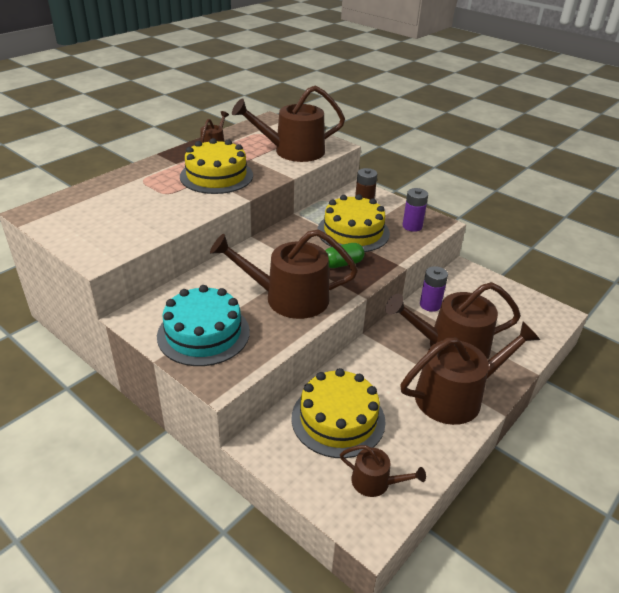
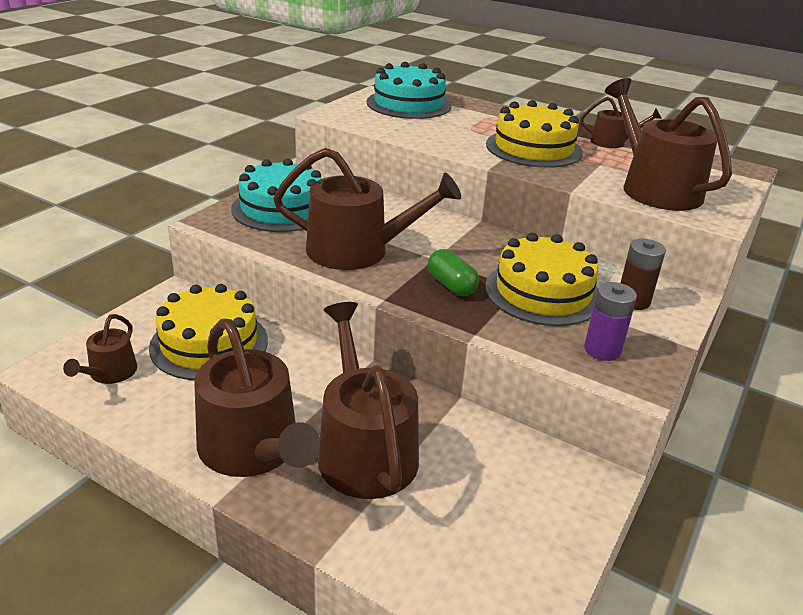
camera: 80 degrees right, 5 degrees down
(90, 212) = (409, 104): none -> turquoise cake
(289, 298) = (358, 250): brown watering can -> brown watering can turned 105 degrees clockwise
(430, 305) = (466, 429): purple battery -> none

